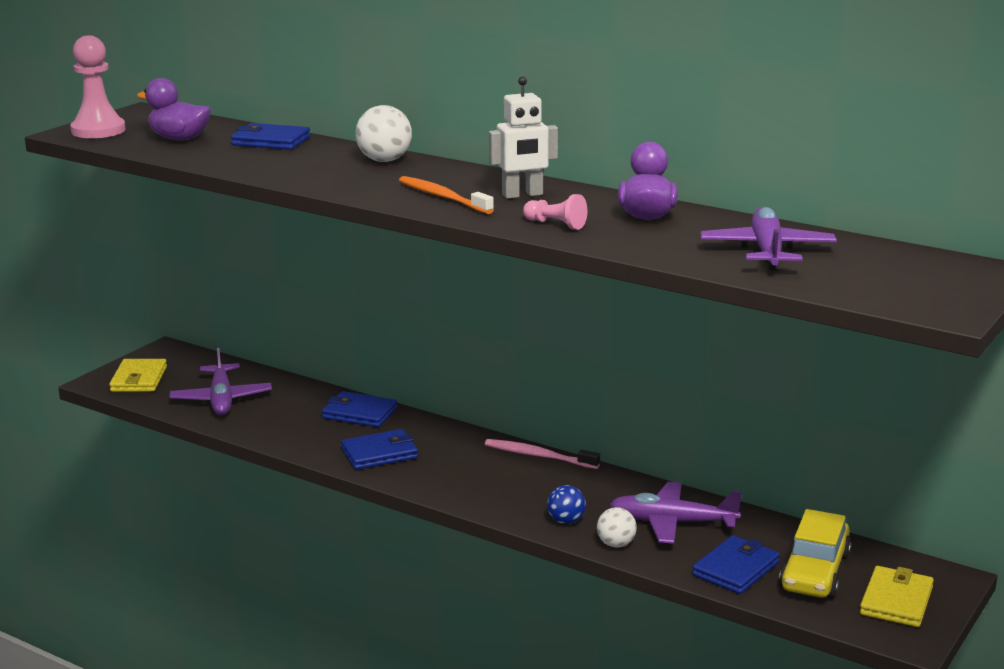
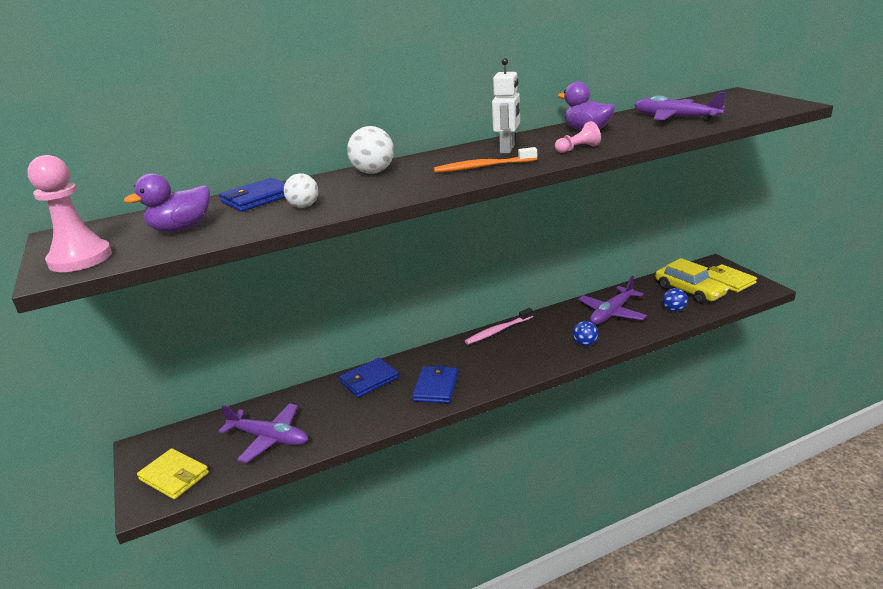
camera: 55 degrees left, 5 degrees up
(616, 544) = (623, 336): white ball -> white ball (304, 206)
(736, 569) = (674, 310): blue wallet -> blue ball

